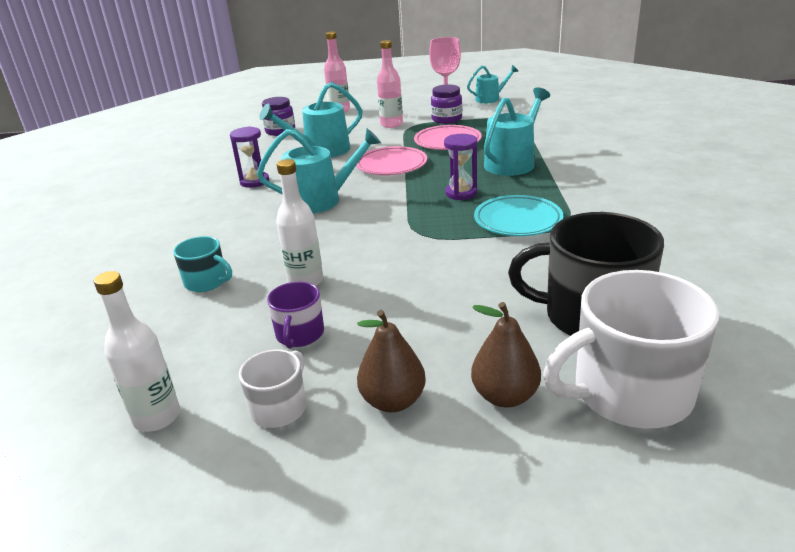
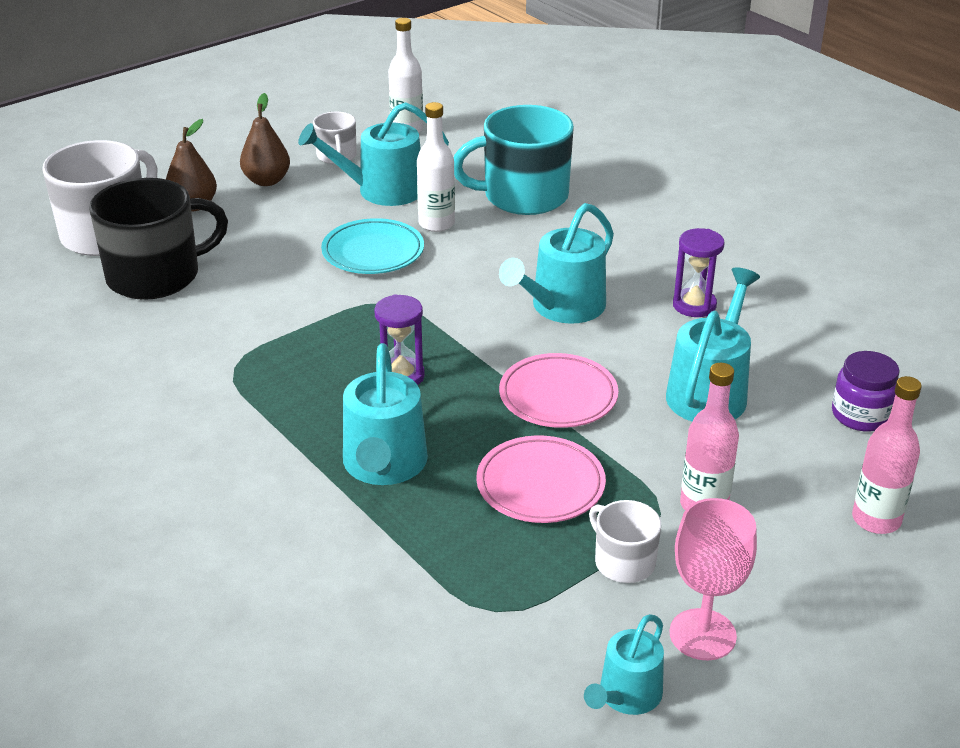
camera: 140 degrees right, 5 degrees up
(207, 282) = (523, 196): turquoise mug -> turquoise mug, size x1.97
(299, 334) = (382, 190): purple mug -> turquoise watering can
(446, 119) = (623, 562): purple jar -> white mug
(517, 220) = (293, 356): turquoise plate -> turquoise plate (373, 252)

